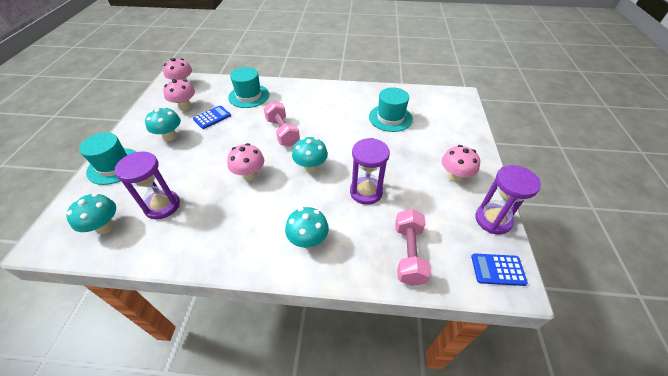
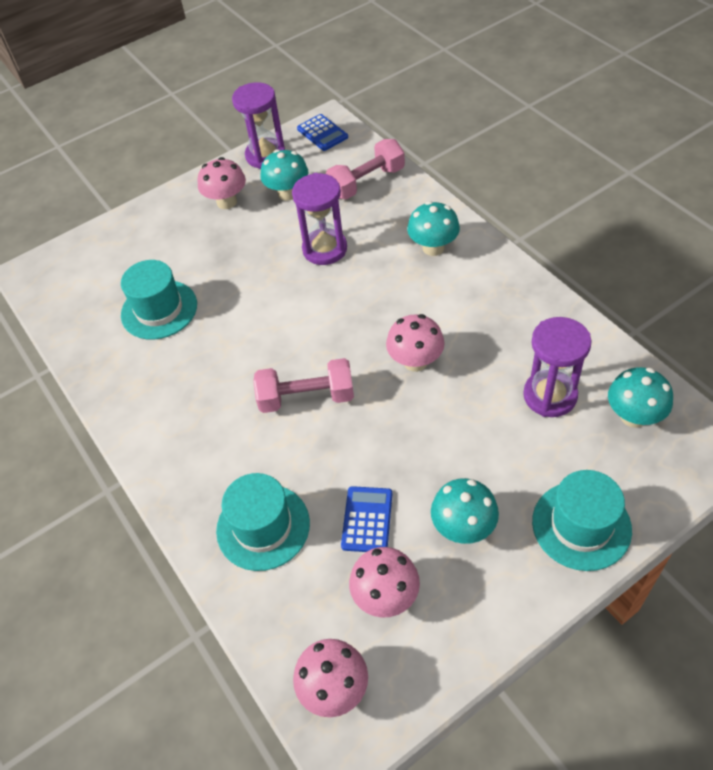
camera: 125 degrees left, 5 degrees up
(212, 117) = (367, 519): blue calculator -> blue calculator turned 90 degrees clockwise
(282, 132) = (306, 397): pink dumbbell -> pink dumbbell turned 60 degrees clockwise
(310, 167) = (339, 317): turquoise mushroom -> turquoise mushroom (288, 193)

